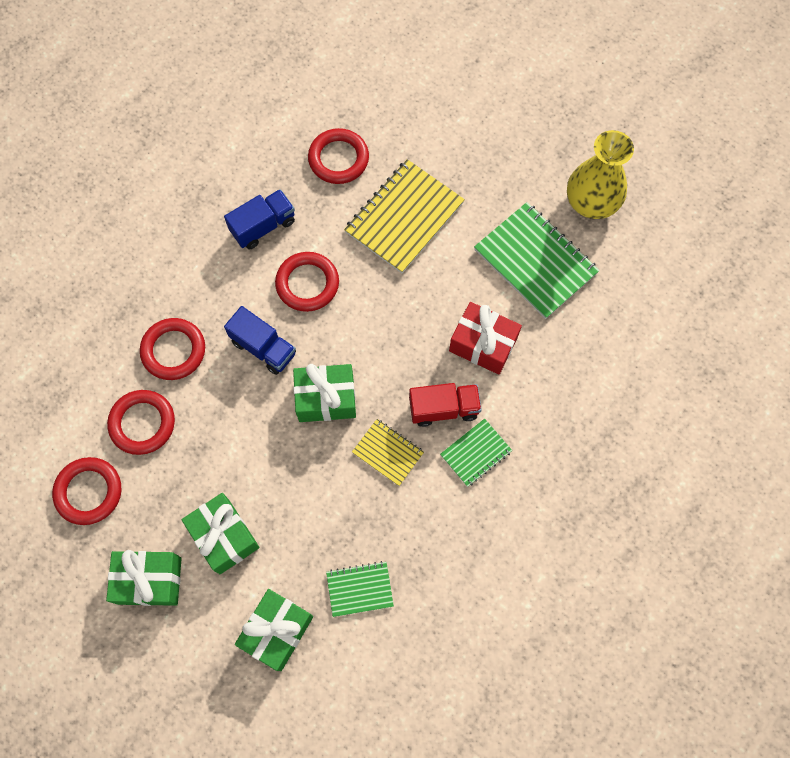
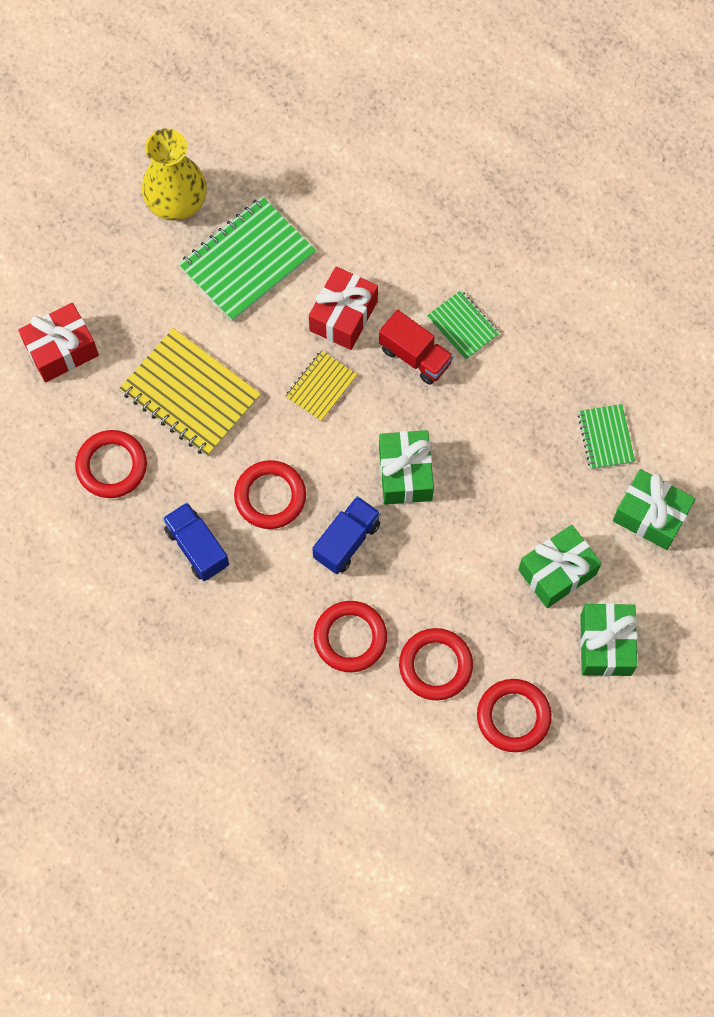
camera: 90 degrees left, 0 degrees up
(388, 453) = (464, 411): yellow notebook -> yellow notebook (321, 387)
(443, 408) = (415, 356): red truck -> red truck turned 135 degrees clockwise
(444, 117) = (61, 350): none -> red gift

